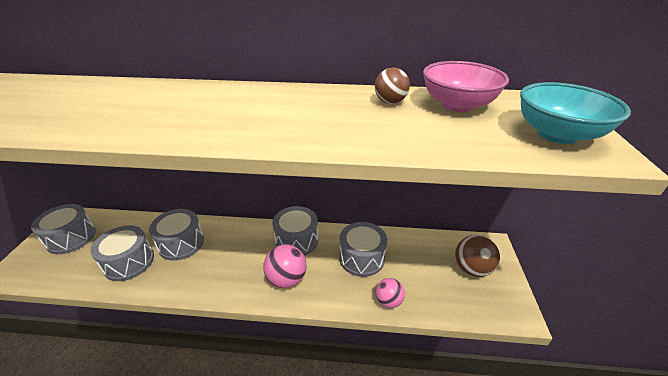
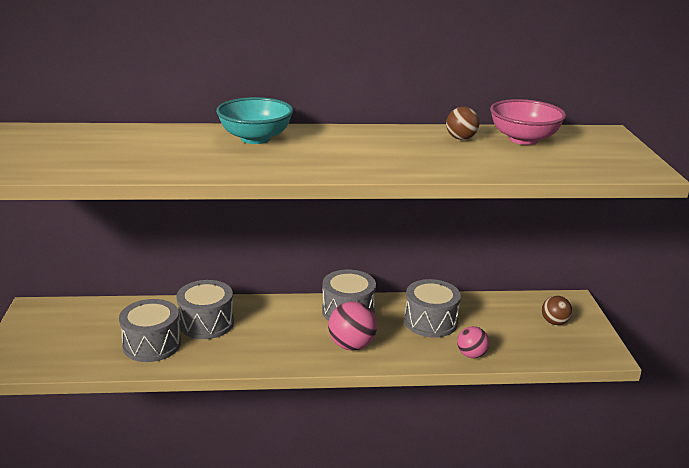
camera: 10 degrees left, 10 degrees down
(71, 238) = (58, 327): grey drum -> none
(471, 269) = (554, 322): brown ball -> brown ball, size x0.65
(557, 135) = (610, 159): turquoise bowl -> turquoise bowl (255, 138)

